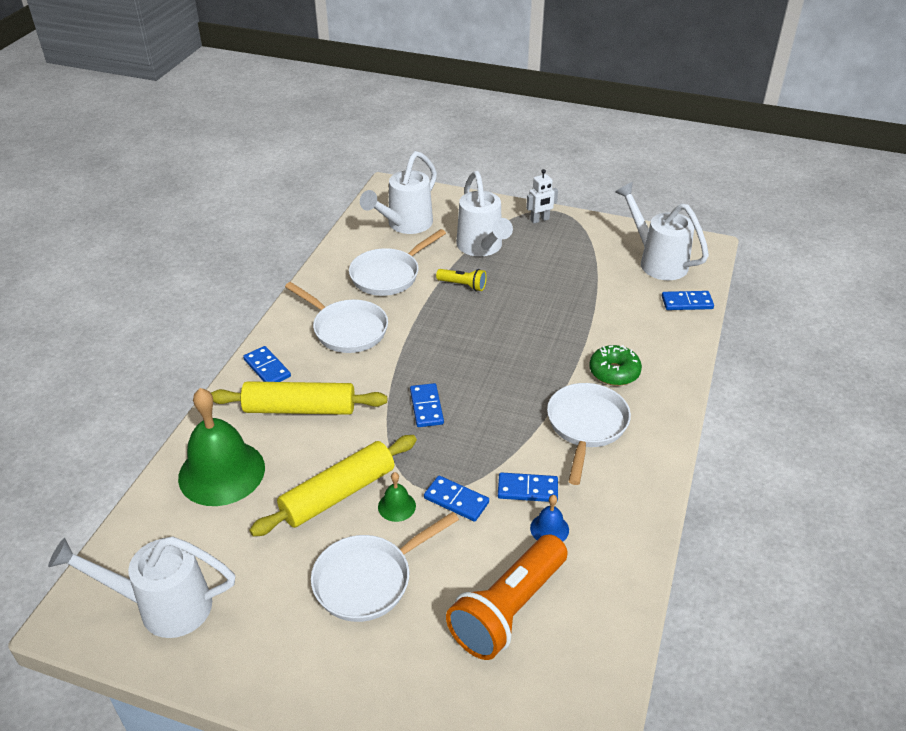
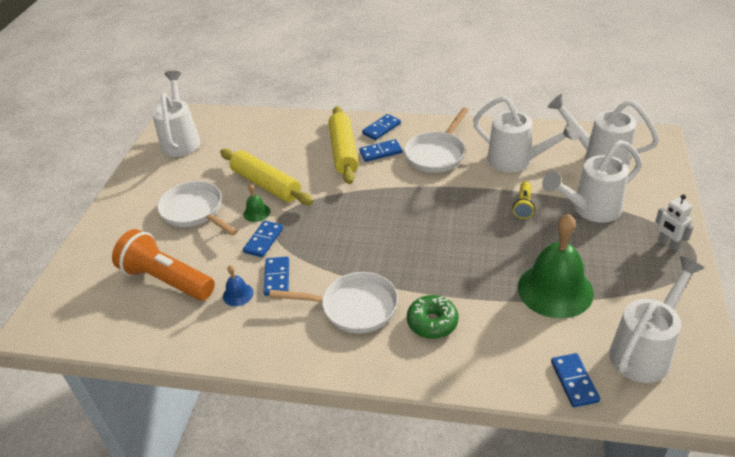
camera: 85 degrees right, 0 degrees up
(221, 472) = (281, 134): green bell -> green bell (555, 289)
(388, 275) = (517, 162): white pan -> white watering can
(426, 407) = (358, 210): blue domino -> blue domino (380, 152)

